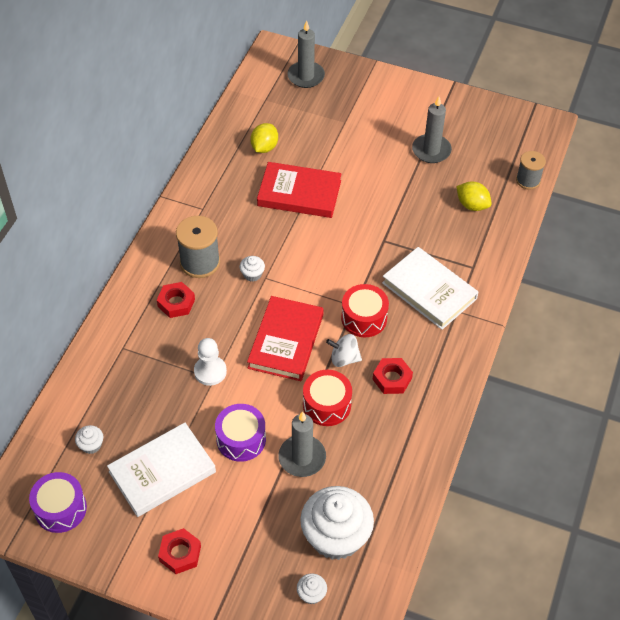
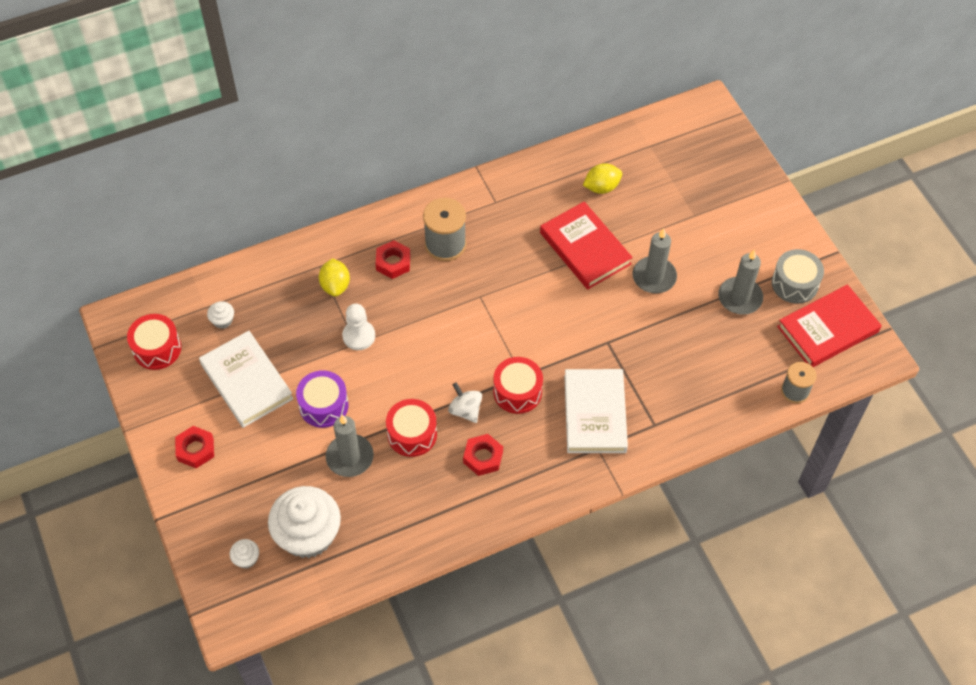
camera: 45 degrees right, 5 degrees up
(60, 509) = (157, 348): purple drum -> red drum
(162, 472) = (246, 381): white book -> white book turned 45 degrees clockwise
(252, 274) = (473, 286): white cupcake -> none
(286, 341) = (438, 360): red book -> red book (828, 329)
(306, 76) = (708, 150): grey candle -> grey candle (654, 277)
(453, 118) = (795, 283): none -> grey drum
(472, 205) = (718, 372): yellow lemon -> yellow lemon (335, 285)

